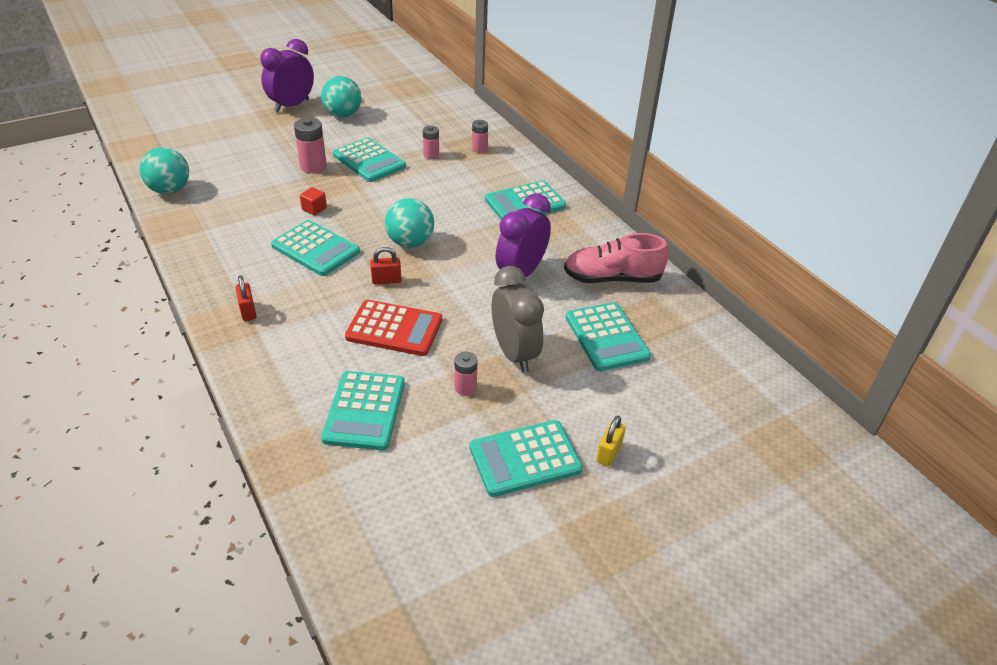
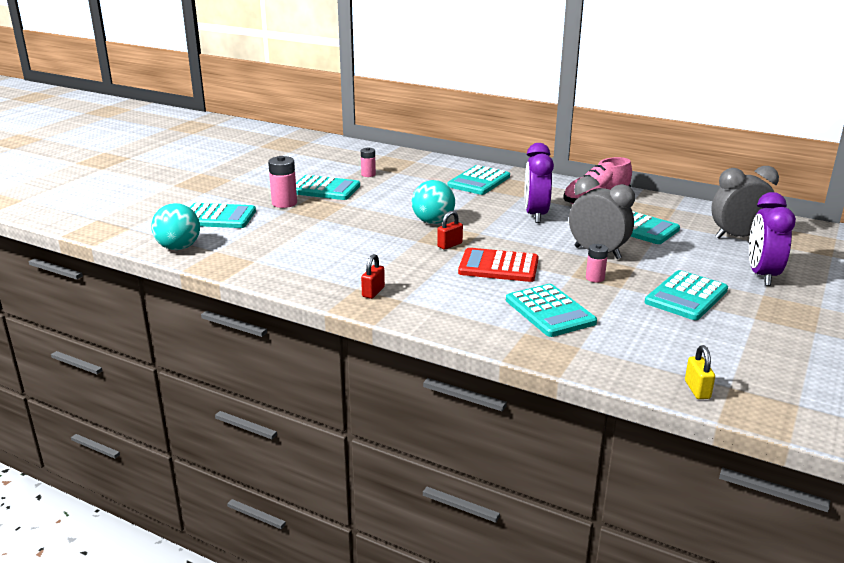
camera: 30 degrees left, 15 degrees down
(248, 311) = (373, 292): red padlock -> red padlock turned 75 degrees clockwise
(291, 105) = (202, 175): purple clock -> purple clock (762, 275)
(314, 209) = (327, 225): red cube -> none
(315, 249) = (367, 245): turquoise calculator -> turquoise calculator (218, 217)
(343, 115) = (257, 170): turquoise ball -> none
(394, 329) = (498, 266): red calculator -> red calculator turned 150 degrees counterclockwise
(479, 149) = (399, 163): pink battery -> none
(608, 453) = (726, 277): yellow padlock -> yellow padlock (697, 390)
(705, 400) = (737, 236): none -> grey clock

